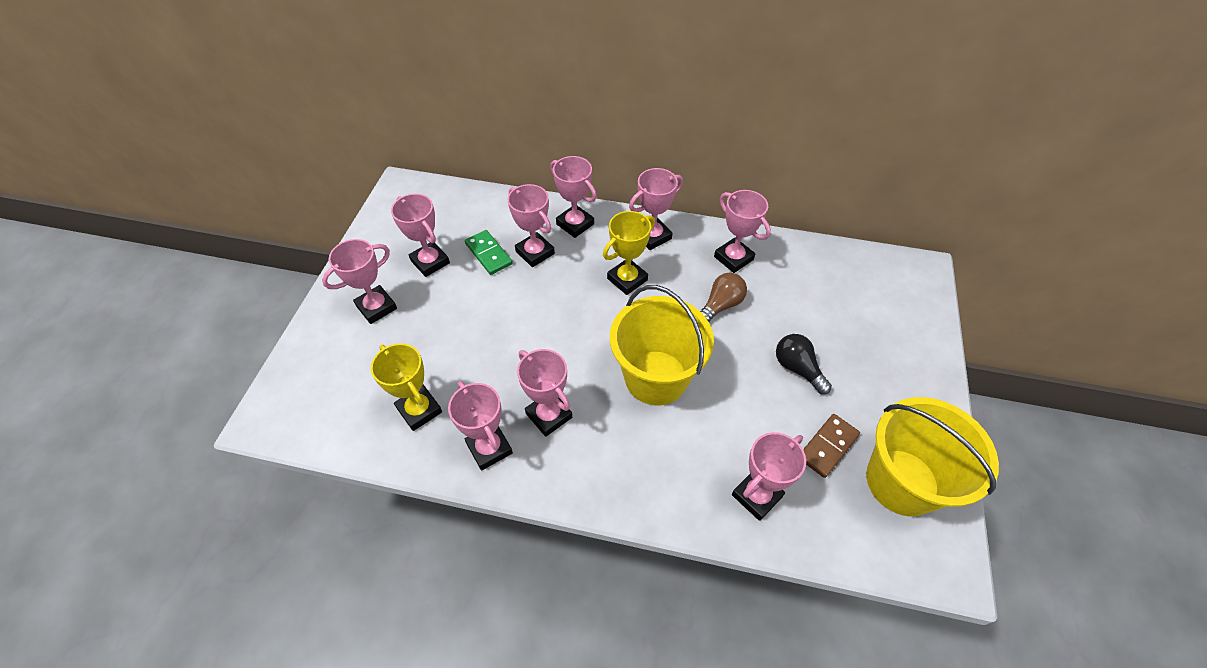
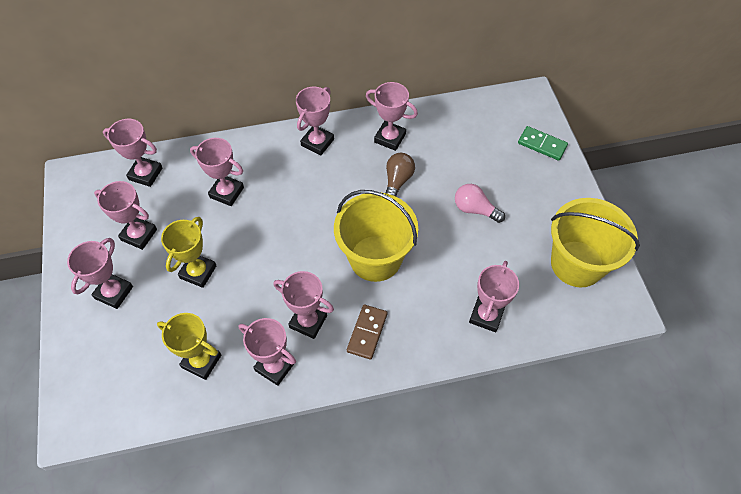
camera: 25 degrees left, 5 degrees up
(488, 254) = (187, 208): green domino -> green domino (542, 145)
(575, 224) = (248, 155): pink trophy -> pink trophy (145, 174)
(627, 279) = (314, 187): yellow trophy -> yellow trophy (198, 272)
(797, 368) = (475, 209): black light bulb -> pink light bulb
(827, 446) = (519, 259): brown domino -> brown domino (367, 332)

